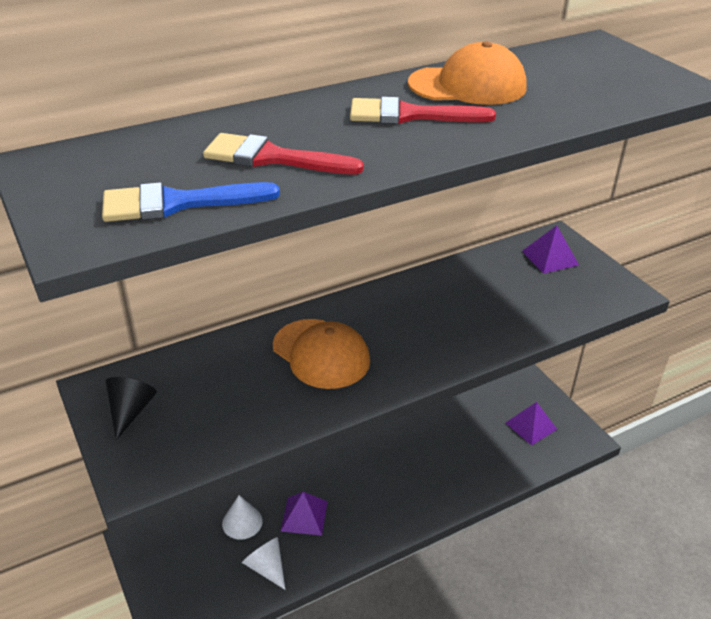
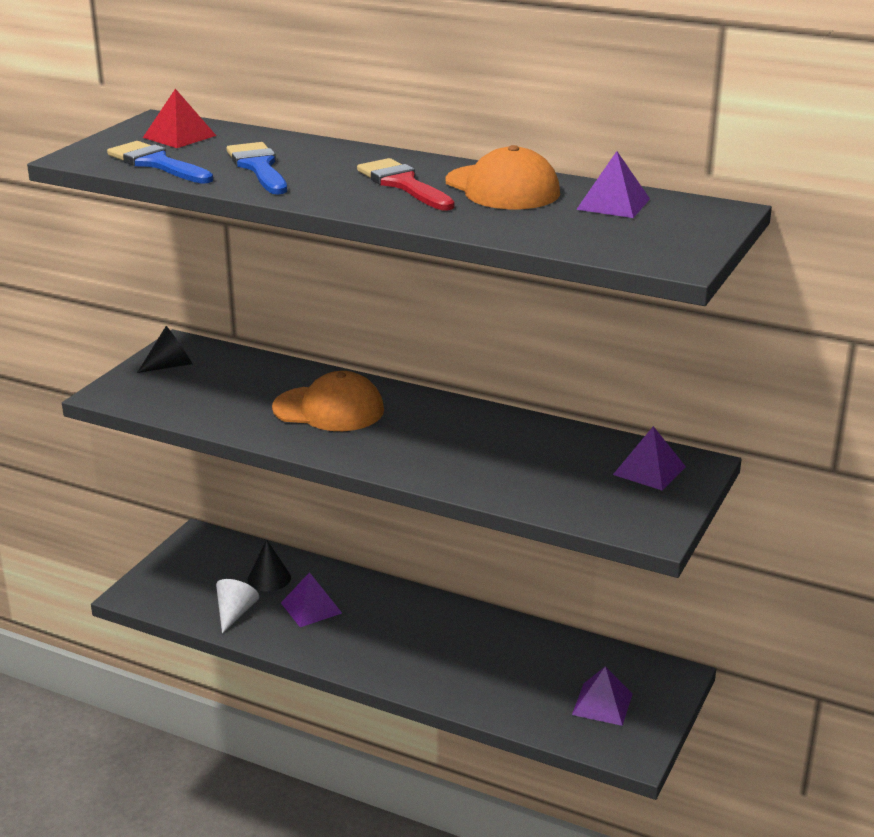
camera: 55 degrees right, 10 degrees down
(111, 167) = (179, 136): none -> red pyramid
(242, 522) = (269, 578): white cone -> black cone
(272, 158) = (258, 167): red brush -> blue brush
(321, 354) = (329, 409): orange cap -> orange cap turned 90 degrees counterclockwise
(548, 65) = (613, 204): none -> purple pyramid

